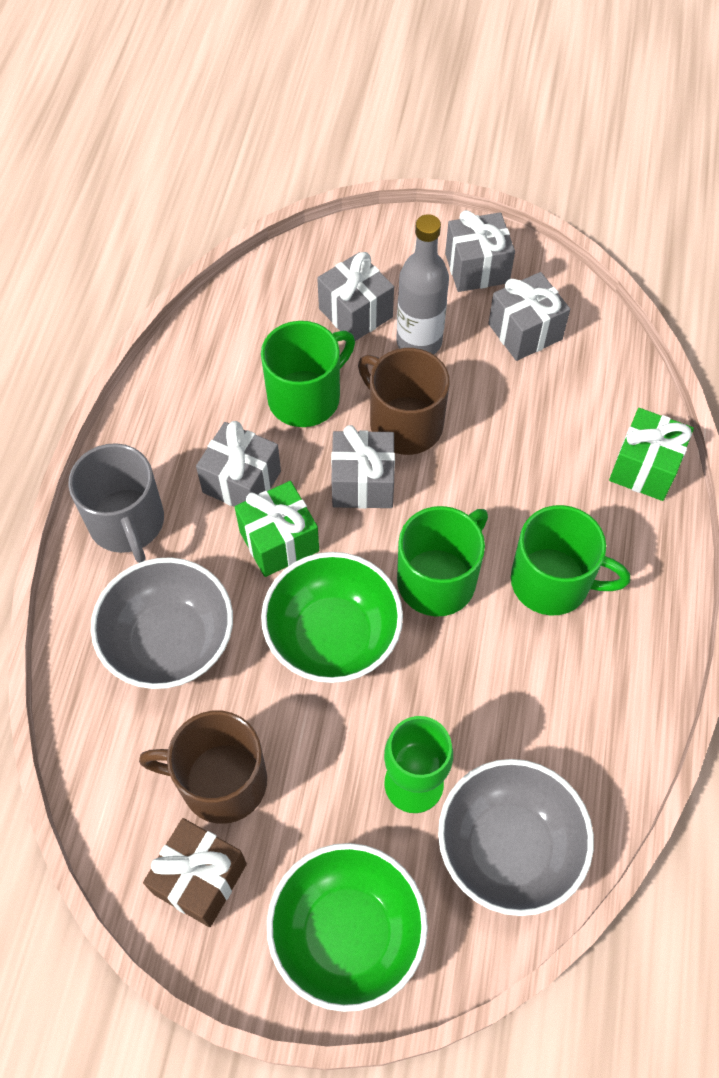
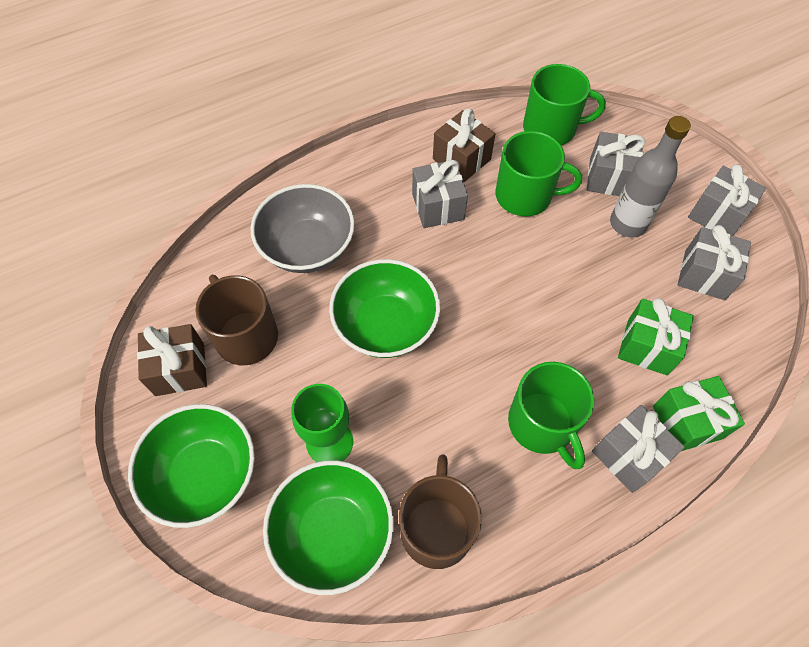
camera: 50 degrees right, 0 degrees up
(127, 523) = (359, 174): grey mug -> none
(206, 415) = (461, 159): none -> brown gift
(279, 541) = (419, 252): green gift -> green gift (647, 347)
(363, 483) = (500, 266): grey gift -> grey gift (628, 455)
(404, 423) = (563, 258): brown mug -> brown mug (436, 528)
(438, 580) = (477, 355): green mug -> green mug (551, 129)
(508, 847) = (333, 533): grey bowl -> green bowl

